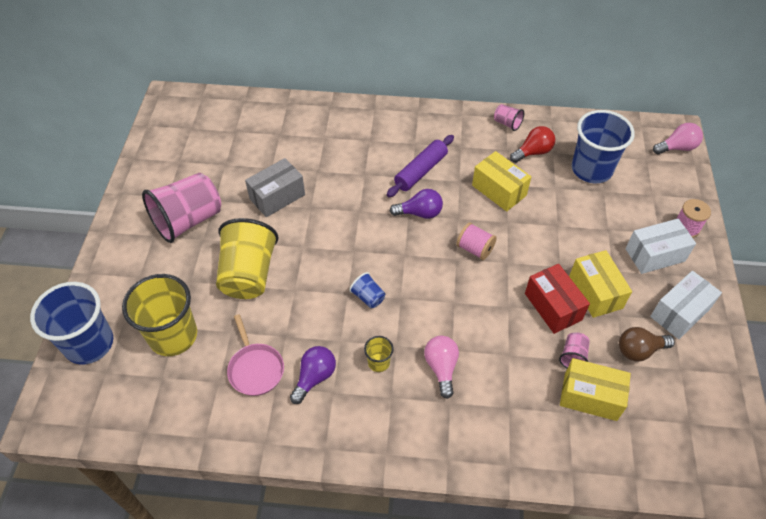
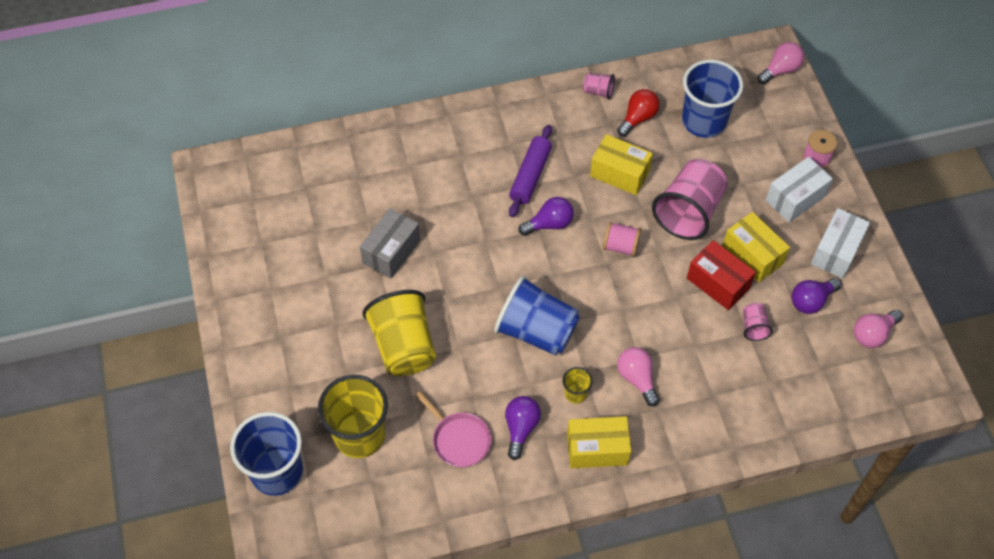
camera: 20 degrees left, 5 degrees up
(188, 220) = (309, 308): pink cup -> pink cup (688, 212)
(368, 297) = (536, 331): blue cup -> blue cup, size x2.25
(590, 397) = (782, 360): yellow box -> yellow box (597, 449)
(639, 350) = (811, 301): brown light bulb -> purple light bulb
(692, 401) = (872, 334): none -> pink light bulb

